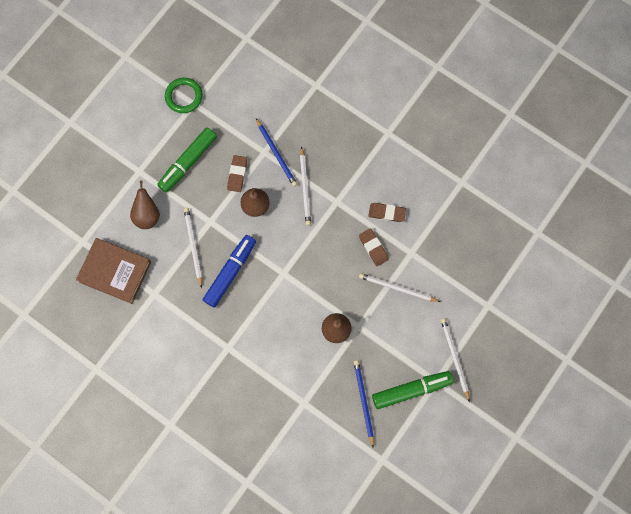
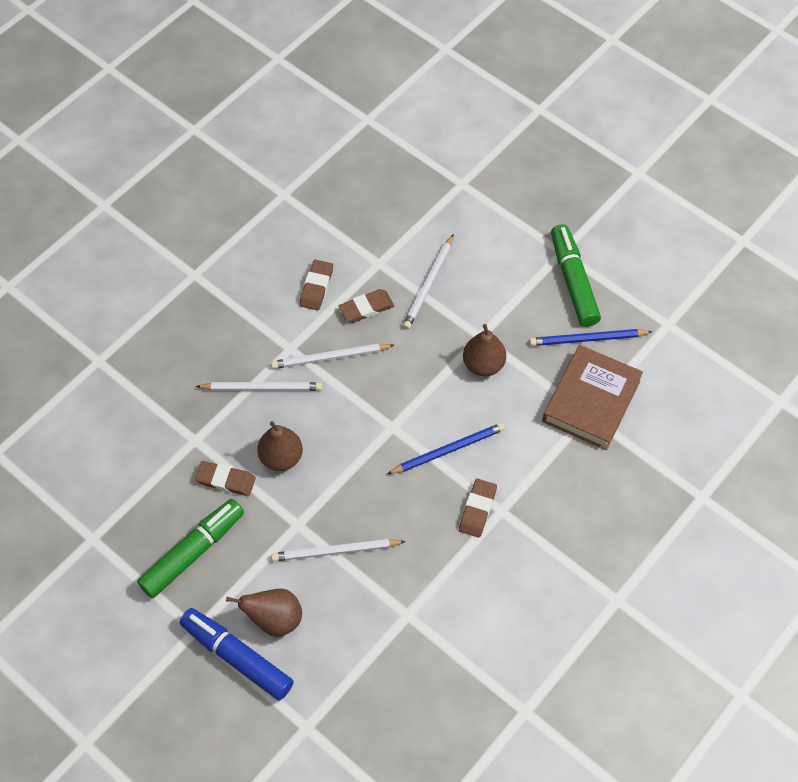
camera: 85 degrees left, 15 degrees down
(115, 272) = (365, 674): brown book -> brown book (591, 401)
(184, 96) = (77, 553): green ring -> none
(188, 162) = (193, 552): green marker -> green marker turned 90 degrees counterclockwise
(227, 332) = (477, 509): none -> brown eraser
(230, 272) = (384, 500): blue marker -> blue marker (237, 657)
(276, 154) = (201, 423): blue pencil -> blue pencil (448, 450)
(454, 358) = (531, 228): white pencil -> white pencil (330, 358)

